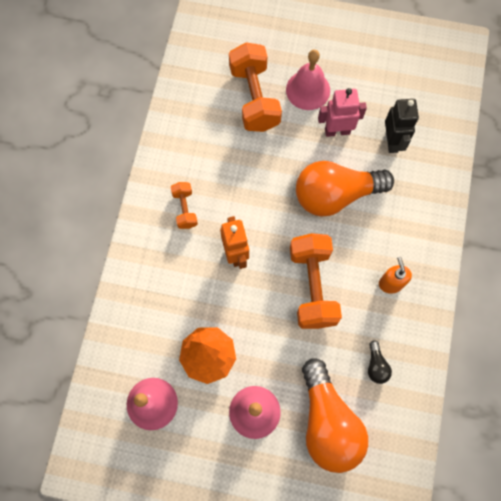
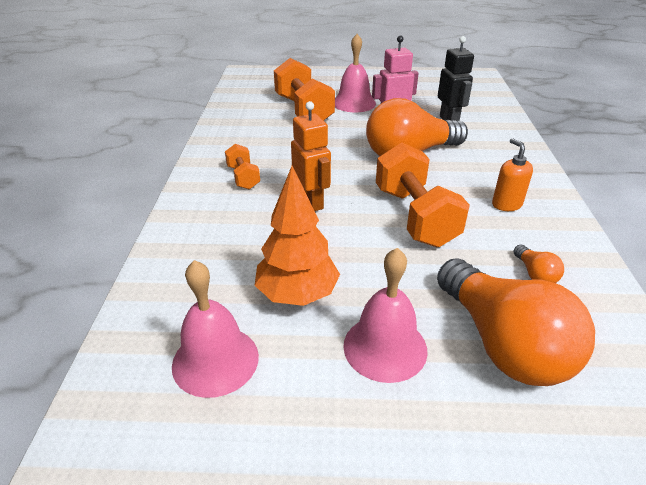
camera: 10 degrees left, 35 degrees down
(376, 365) = (535, 274): black light bulb -> orange light bulb

